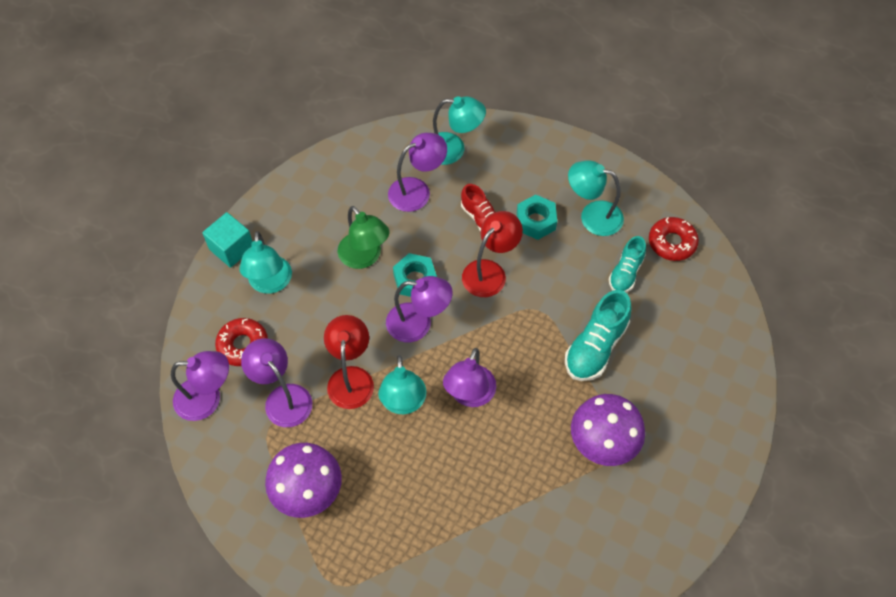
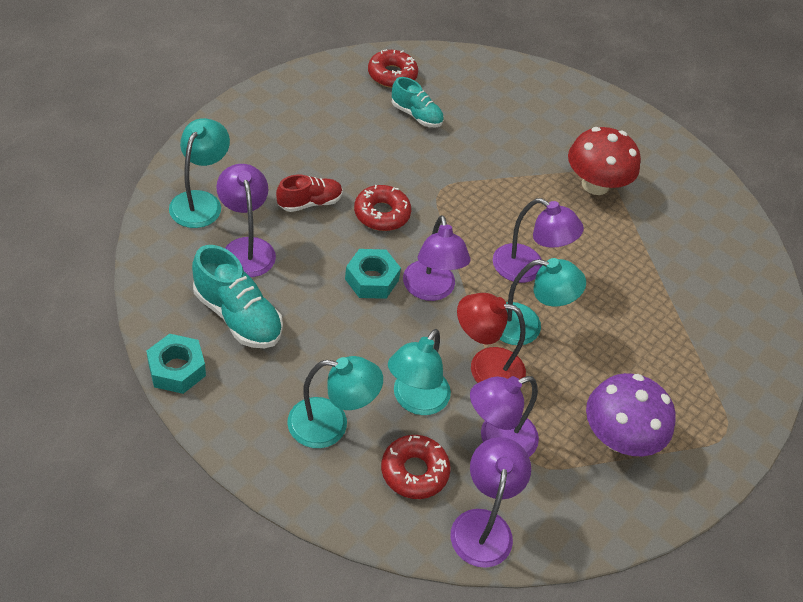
camera: 85 degrees left, 10 degrees down
(231, 248) = (259, 460): turquoise cube -> none
(364, 257) = (324, 319): green lamp -> none
(418, 324) = (430, 290): purple lamp -> purple lamp turned 150 degrees clockwise
(490, 271) = (382, 214): red lamp -> red donut
(536, 221) = (330, 161): turquoise nut -> turquoise nut (177, 369)
(592, 216) = (340, 118): turquoise lamp -> turquoise lamp (415, 400)
(595, 347) = (494, 160): turquoise shoe -> turquoise shoe (238, 316)
(603, 442) = (595, 185): purple mushroom -> red mushroom

